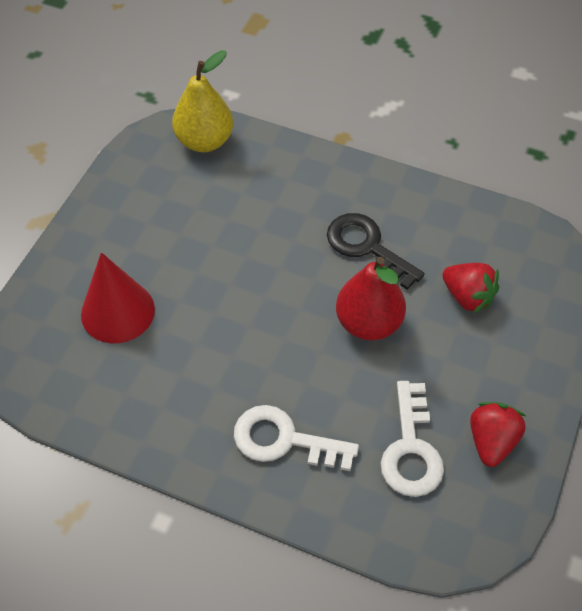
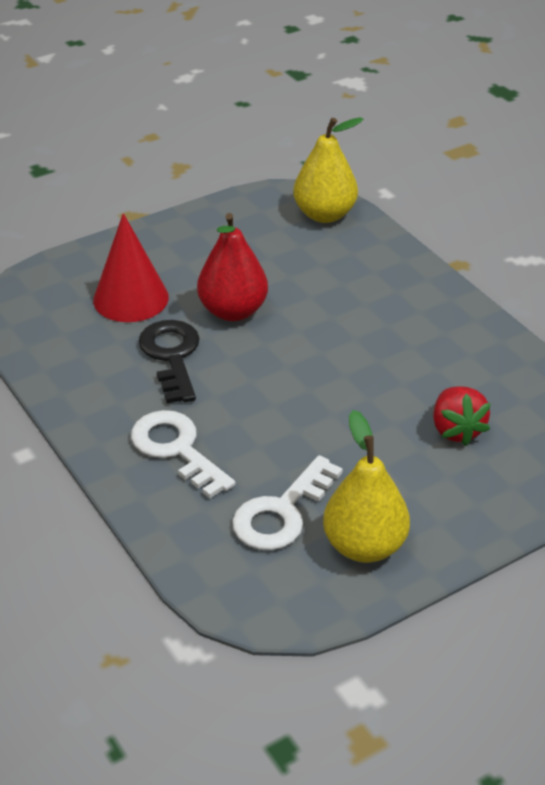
camera: 35 degrees right, 15 degrees down
(367, 247) = (396, 350): black key -> black key (171, 356)
(368, 323) = (338, 405): red pear -> red pear (233, 311)
(491, 441) = (364, 546): red strawberry -> yellow pear

